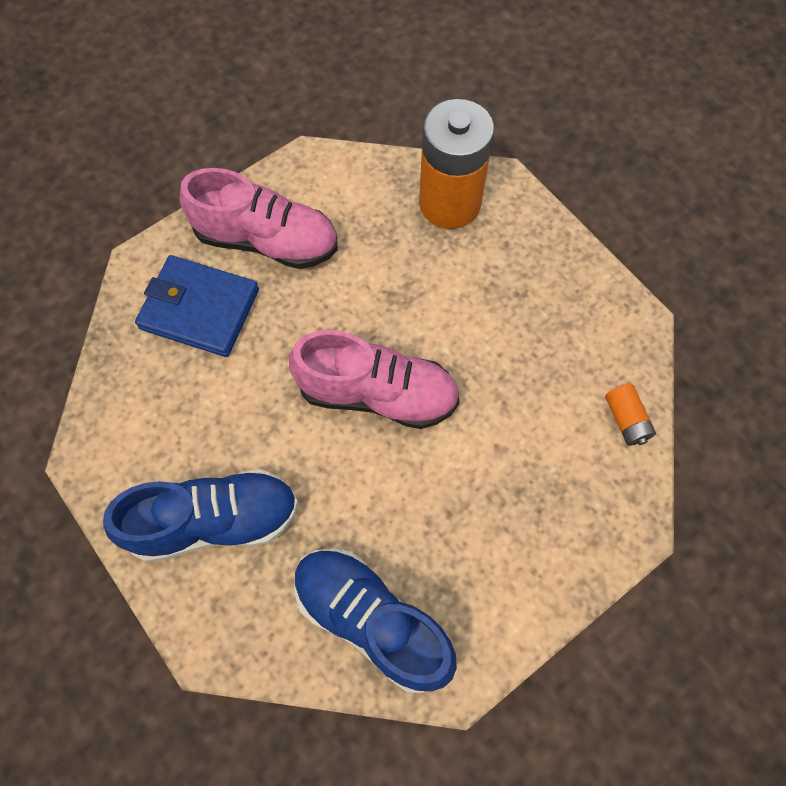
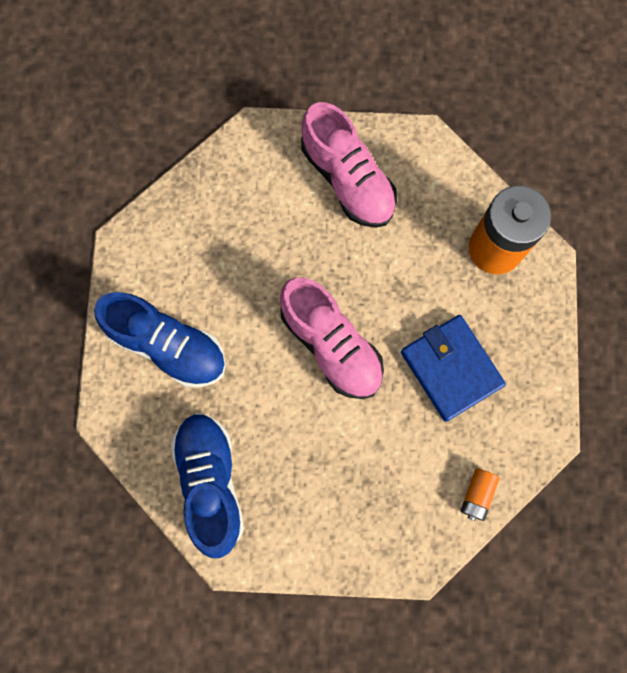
camera: 40 degrees right, 10 degrees up
(199, 309) = (266, 195): blue wallet -> blue wallet (451, 368)

